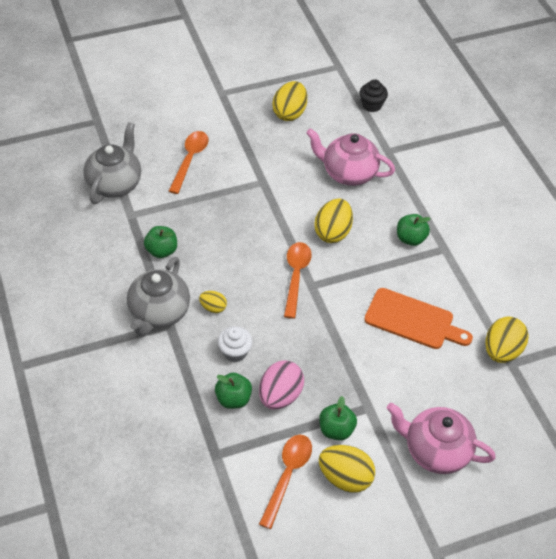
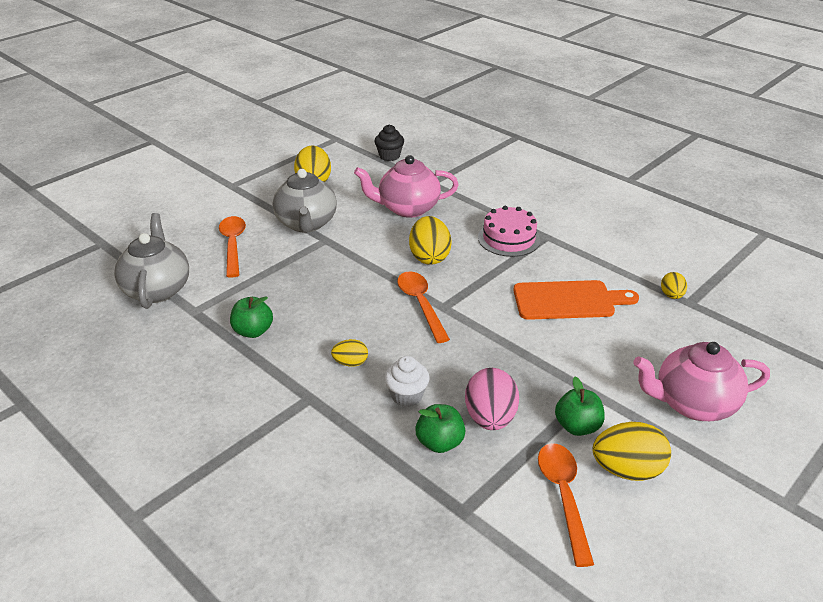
camera: 25 degrees left, 15 degrees down
(159, 313) = (289, 390): grey teapot -> grey teapot (306, 224)
(410, 238) = (509, 238): green apple -> pink cake
(502, 351) = (671, 295): yellow egg -> yellow egg, size x0.55

